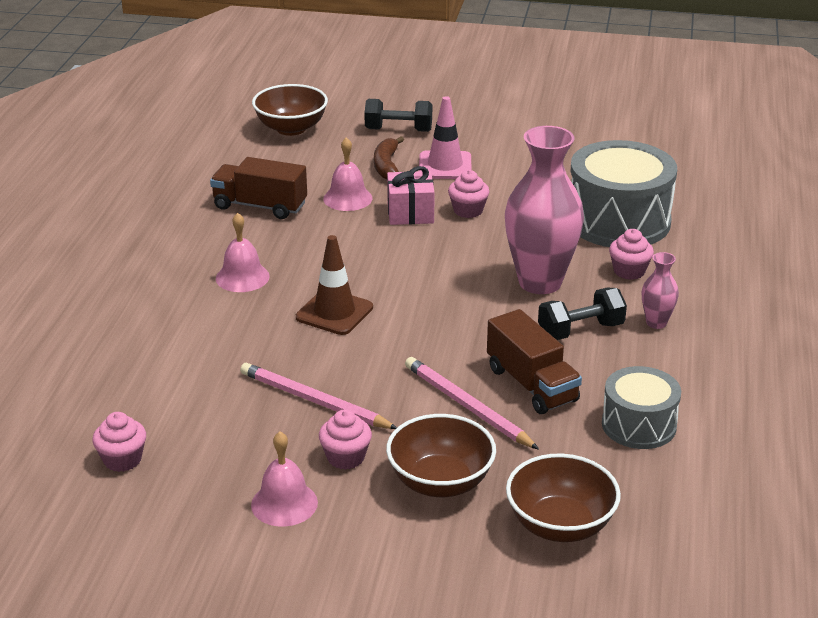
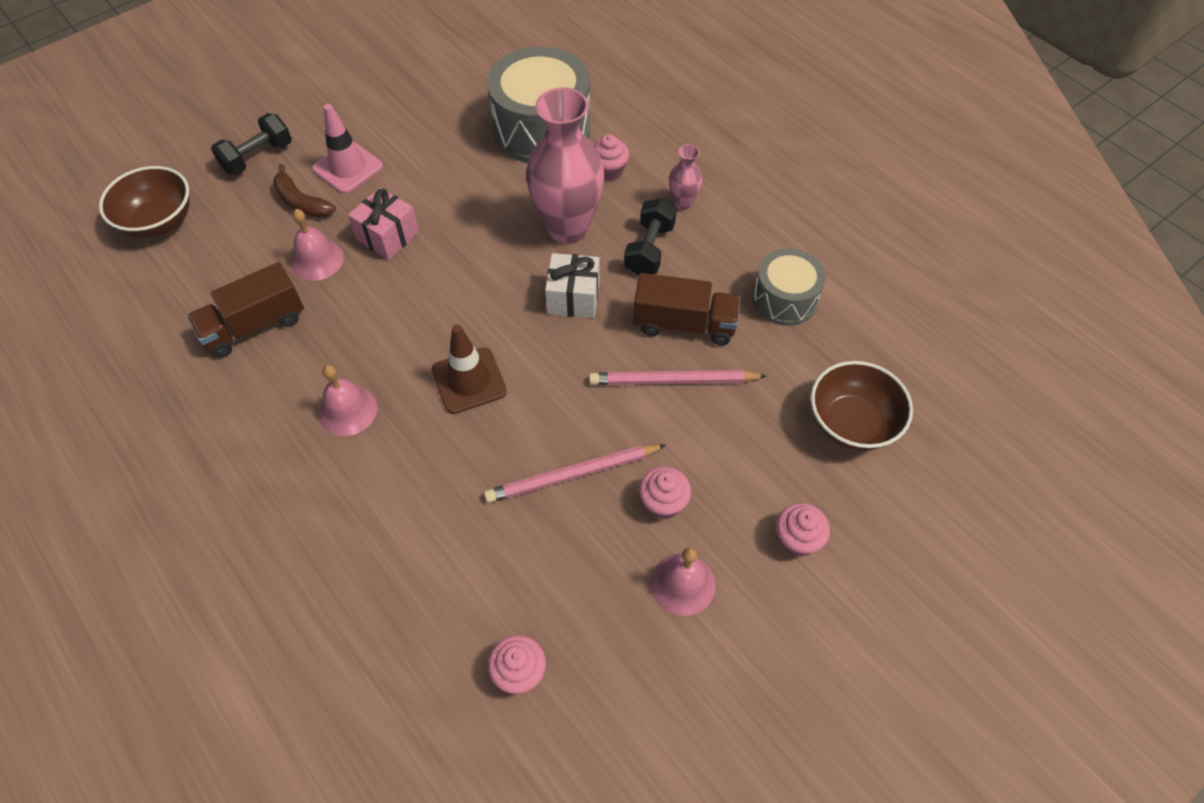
camera: 50 degrees left, 25 degrees up
(440, 482) = (745, 461): brown bowl -> none
(468, 210) = (427, 200): pink cupcake -> pink cupcake (797, 539)
(477, 319) = (573, 297): none -> white gift

